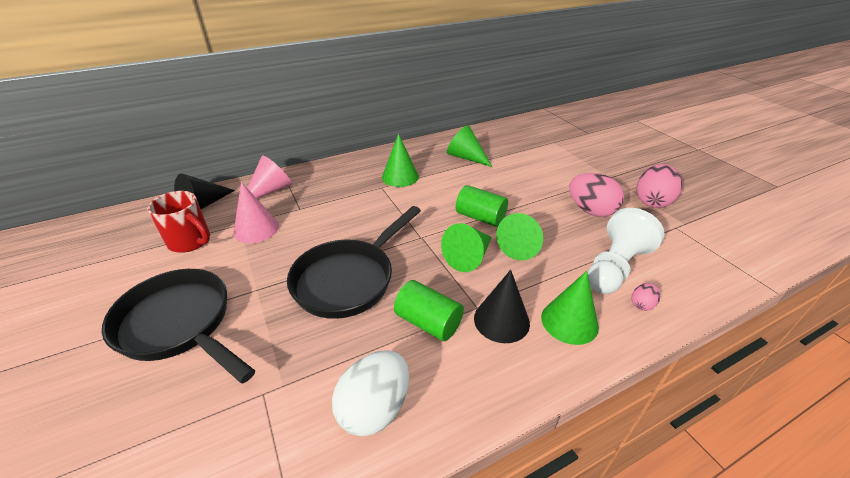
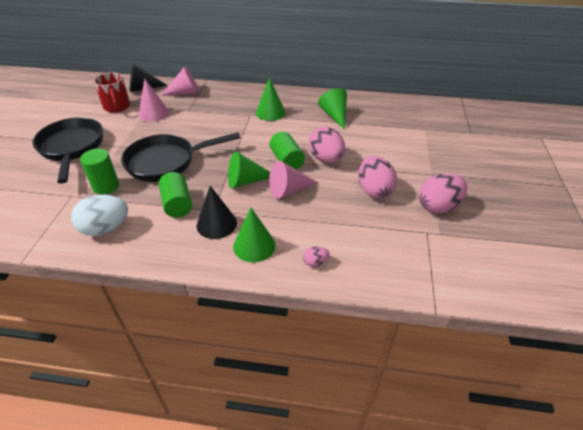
camera: 35 degrees right, 5 degrees up
(303, 351) = (106, 186): none -> green cylinder
(513, 200) = (326, 159): none -> pink egg
(521, 245) = (288, 190): green cone -> pink cone
(615, 267) = (332, 233): white pawn -> none

